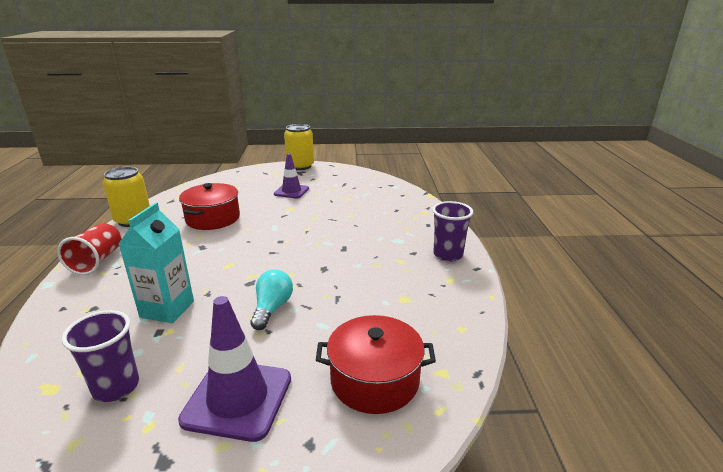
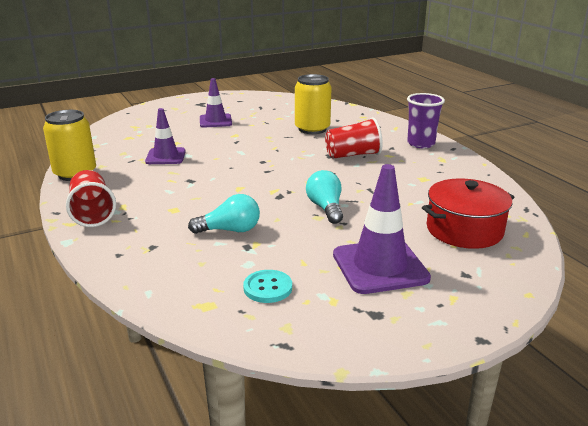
camera: 25 degrees left, 0 degrees up
(116, 387) = (268, 288): purple cup -> turquoise button
(167, 309) = (230, 230): turquoise carton -> turquoise light bulb
(213, 218) = (165, 156): red pot -> purple traffic cone
(300, 166) = (193, 98): yellow can -> yellow can (312, 129)
(366, 253) = (353, 155): none -> red cup

